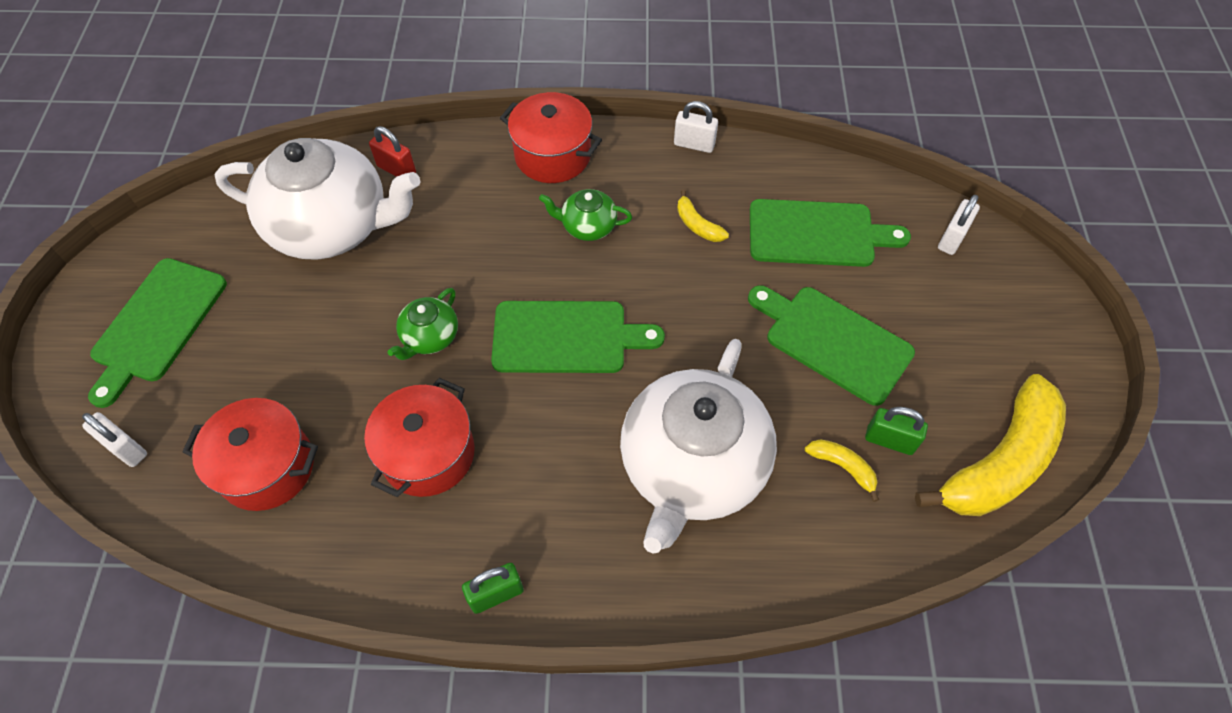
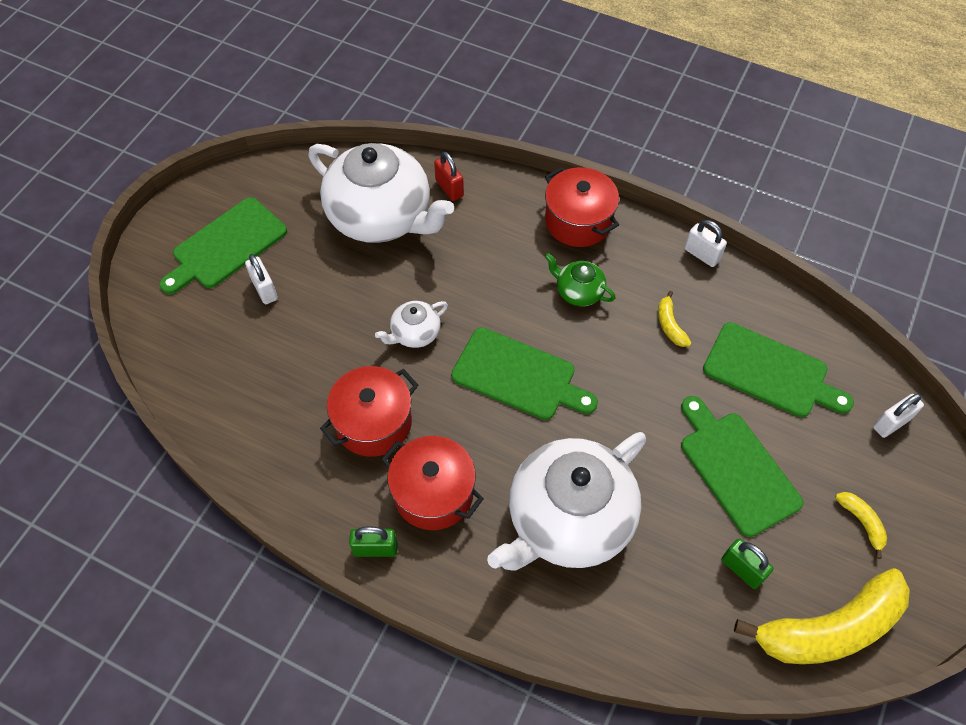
camera: 25 degrees right, 0 degrees up
(126, 448) = (169, 330): white padlock -> white padlock (264, 289)
(267, 467) = (257, 384): red pot -> red pot (433, 493)
(430, 337) = (415, 333): green teapot -> white teapot
(842, 467) = (690, 573): yellow banana -> yellow banana (861, 522)

